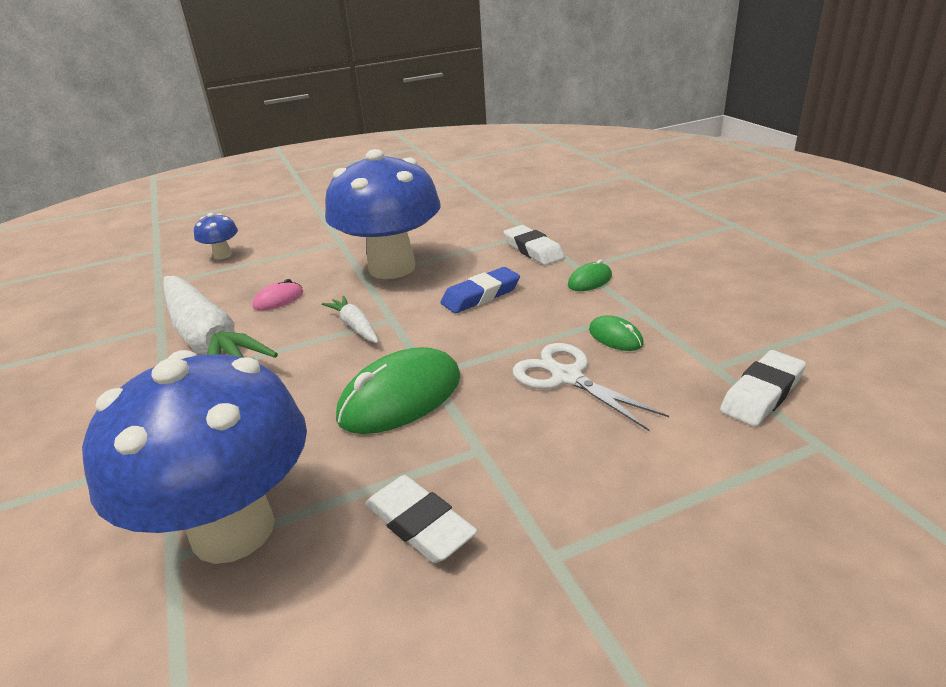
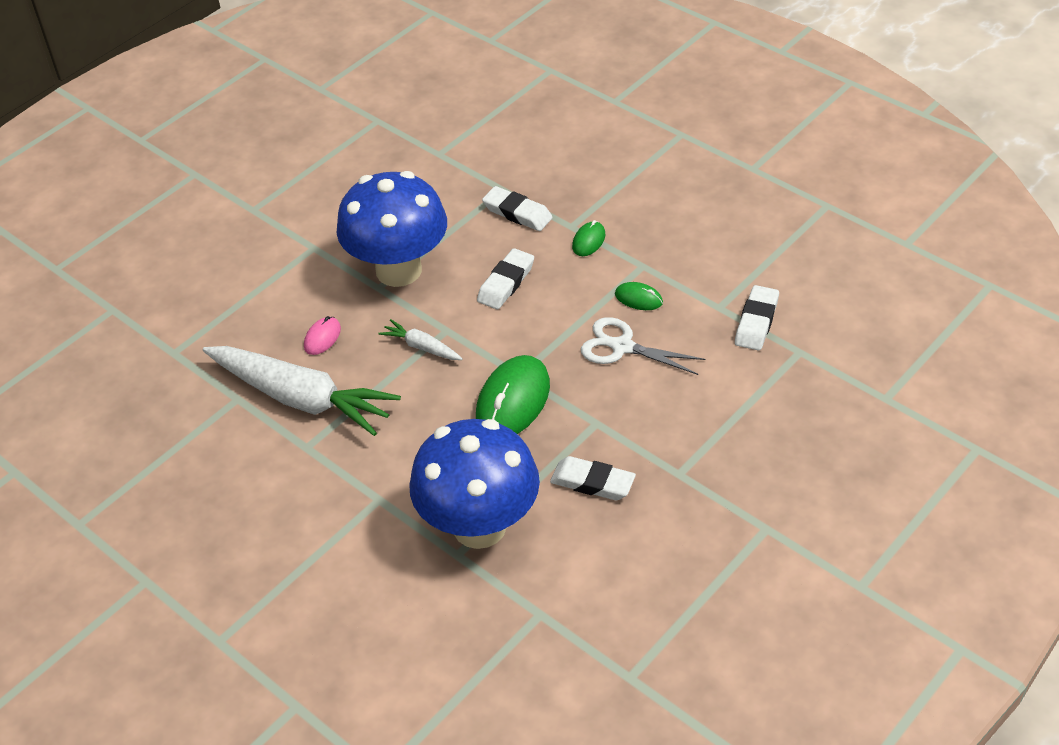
camera: 25 degrees left, 15 degrees up
(222, 255) = (202, 298): blue mushroom -> none
(481, 295) = (506, 283): blue eraser -> white eraser

